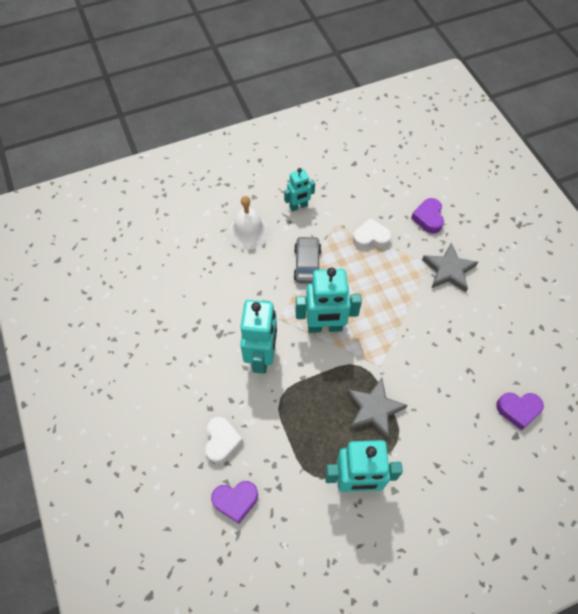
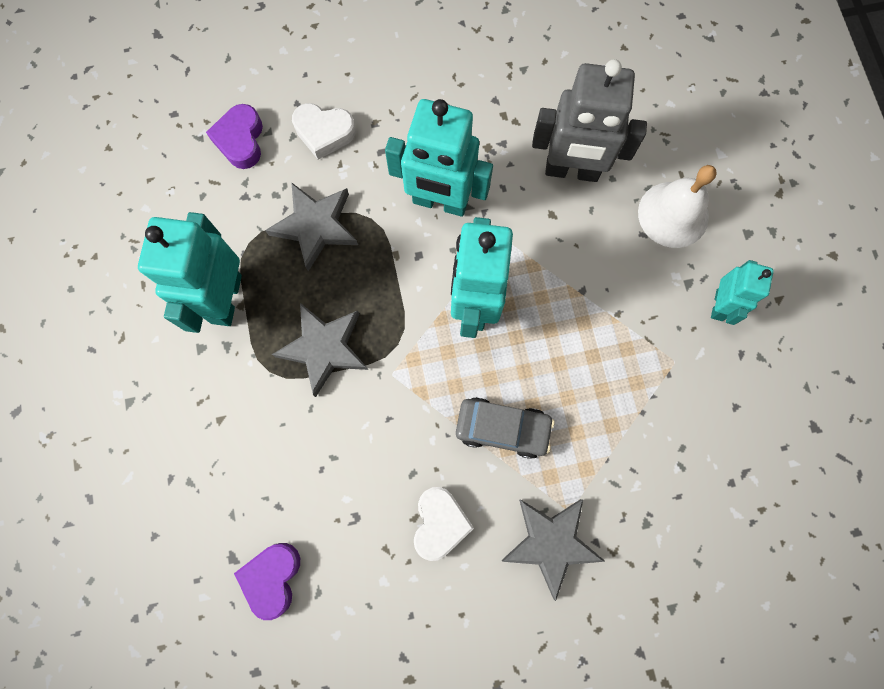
camera: 100 degrees right, 15 degrees up
(228, 286) = (571, 171): none -> grey robot
(293, 432) = (315, 226): none -> grey star
(298, 206) = (719, 305): turquoise robot -> turquoise robot turned 150 degrees counterclockwise
(307, 264) = (596, 298): grey car -> grey car (502, 428)
(371, 238) = (637, 418): white heart -> white heart (440, 523)
(428, 218) = (670, 538): purple heart -> none

